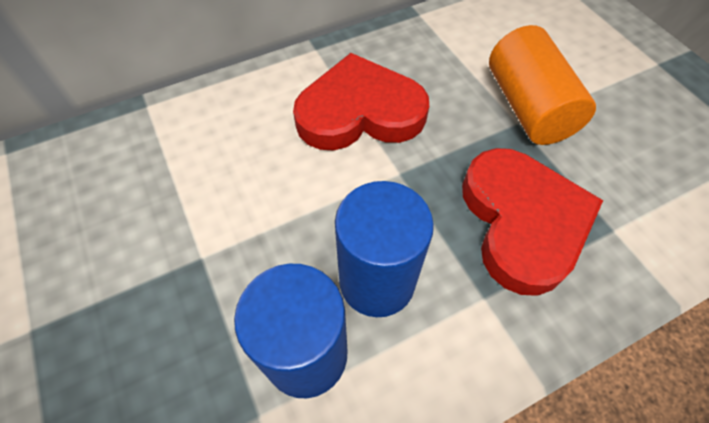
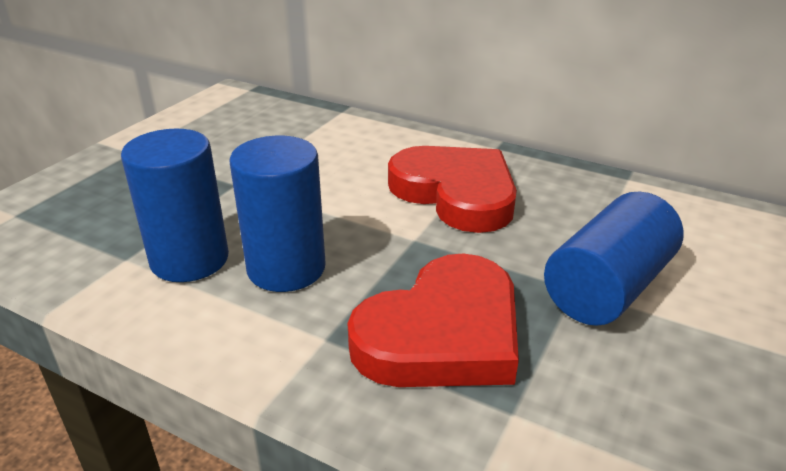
camera: 55 degrees right, 25 degrees down
(528, 107) = (607, 287): orange cylinder -> blue cylinder

